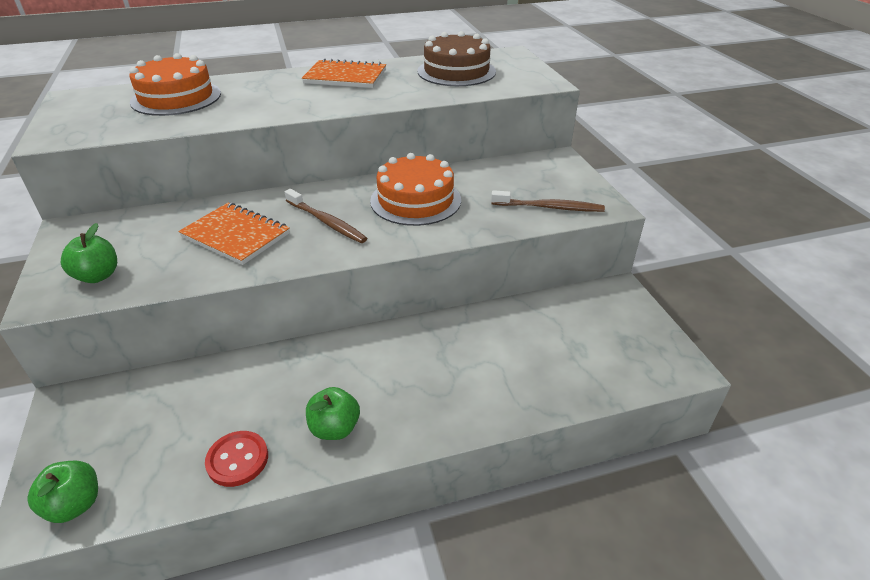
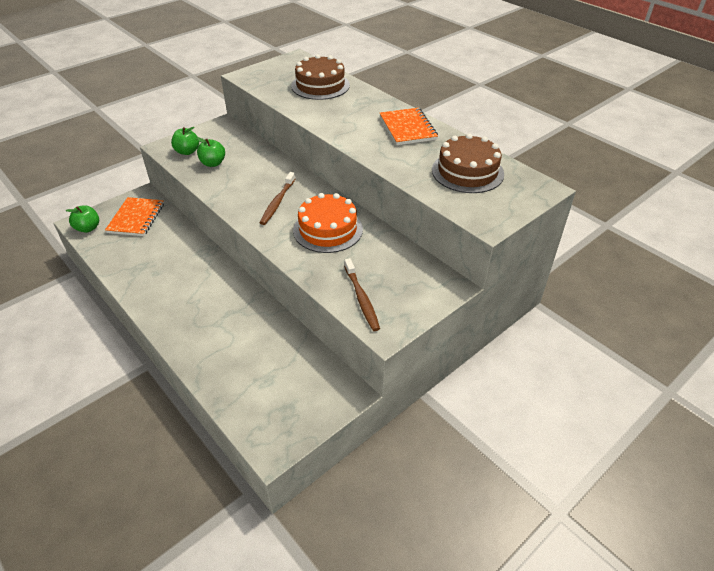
camera: 65 degrees right, 5 degrees up
(176, 98) = (320, 85): orange cake -> brown cake
(236, 235) = (244, 176): orange notebook -> orange notebook (136, 218)
(237, 460) = (124, 264): red button -> none
(335, 428) = (154, 289): green apple -> green apple (213, 163)

